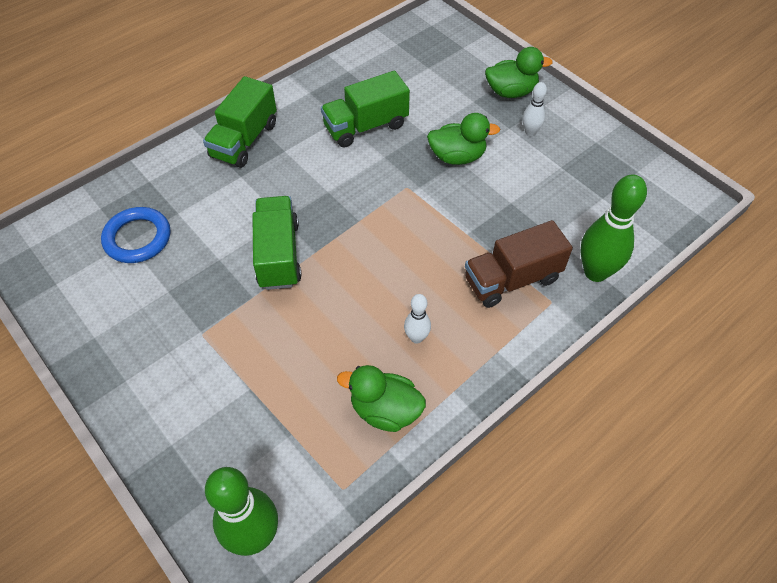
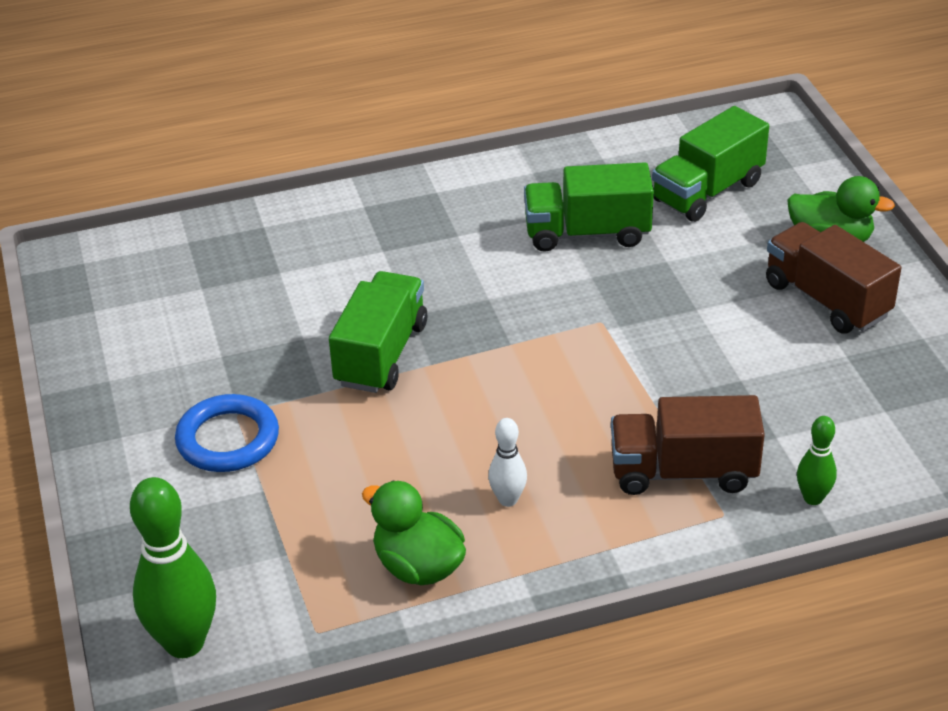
camera: 25 degrees right, 15 degrees down
(137, 238) = (215, 287): blue ring -> blue ring (228, 439)
(244, 140) = (411, 209): green truck -> green truck (707, 191)
(457, 157) = (697, 303): green duck -> none
(530, 132) = (826, 300): white bowling pin -> brown truck
(595, 272) = (813, 498): green bowling pin -> green bowling pin, size x0.52

